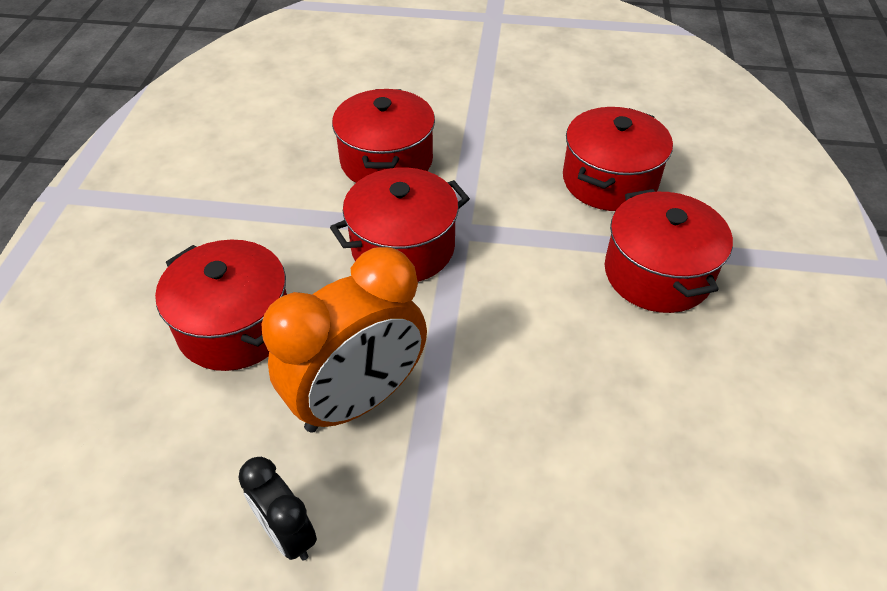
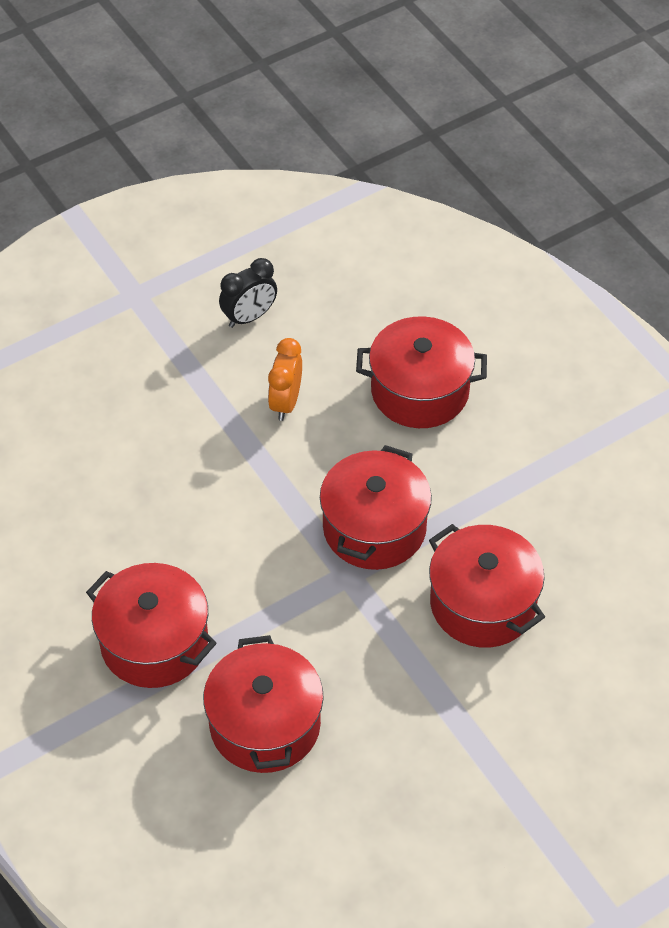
camera: 140 degrees right, 5 degrees up
(287, 534) = (249, 317): black clock -> black clock turned 135 degrees clockwise
(358, 400) = (286, 402): orange clock -> orange clock, size x0.51

